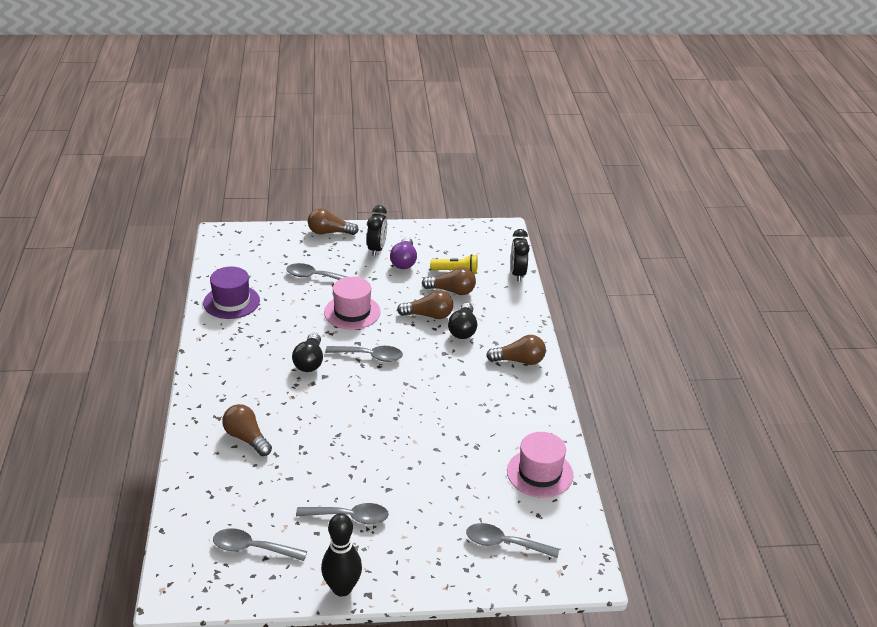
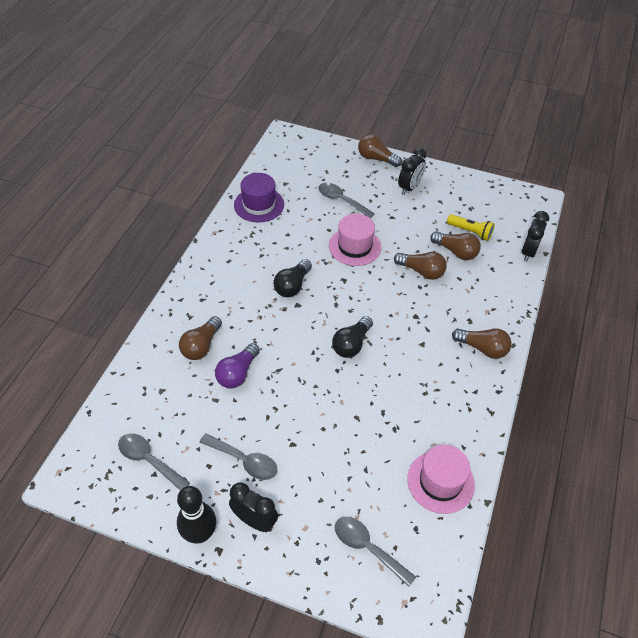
camera: 25 degrees right, 15 degrees up
(246, 438) = (201, 346): brown light bulb -> brown light bulb turned 135 degrees counterclockwise
(370, 356) = (347, 297): grey spoon -> none
(388, 560) = (254, 520): none -> black clock
(404, 261) = (427, 207): purple light bulb -> purple light bulb (237, 373)
(463, 329) = (445, 297): black light bulb -> black light bulb (351, 344)

